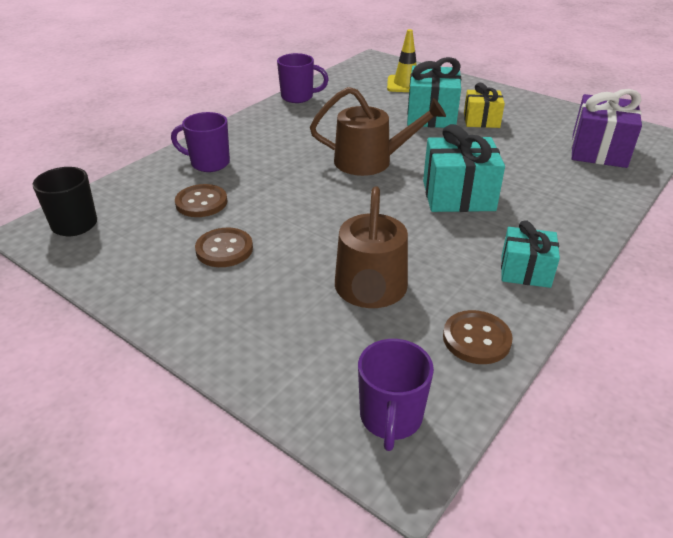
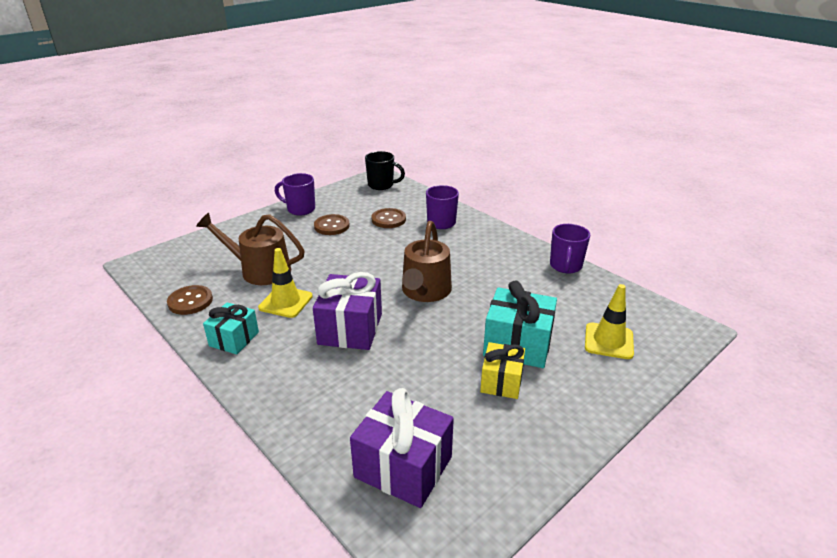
camera: 100 degrees right, 5 degrees down
(390, 418) = (164, 264): purple mug -> purple mug (300, 209)
(434, 249) = (286, 302): none -> yellow traffic cone
(458, 195) = (350, 329): turquoise gift -> purple gift

